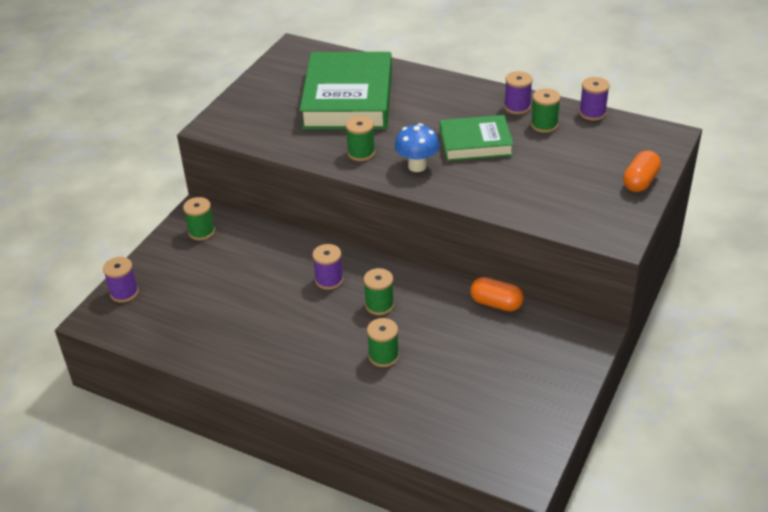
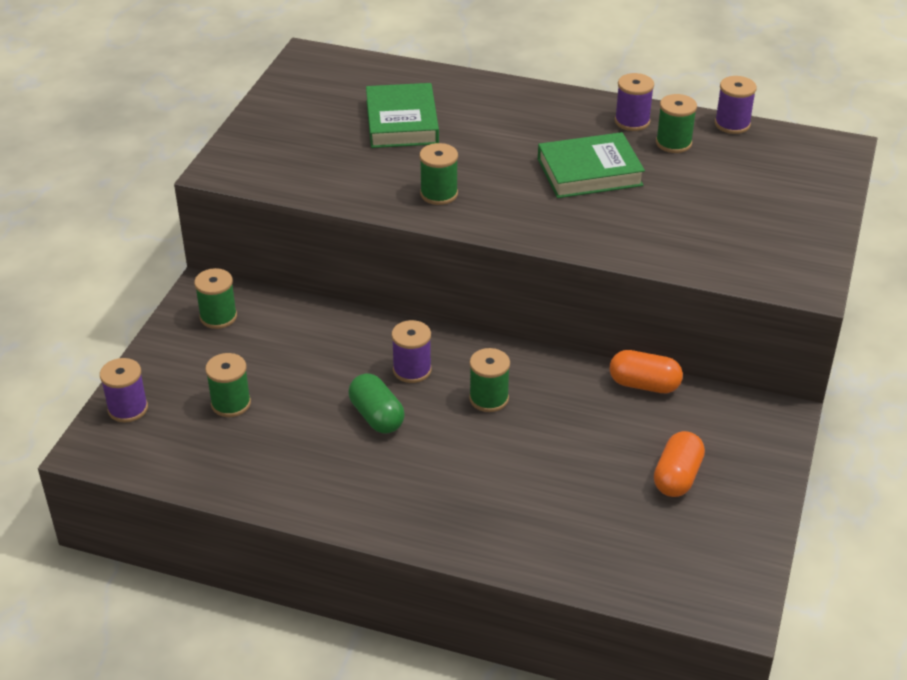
camera: 10 degrees left, 0 degrees up
(296, 312) = (376, 416): none -> green capsule
(348, 99) = (401, 122): green book -> green book, size x0.59
(383, 356) = (510, 466): green spool -> green spool (231, 403)
(417, 166) = (519, 207): blue mushroom -> none
(640, 182) = (817, 210): orange capsule -> orange capsule (677, 477)

